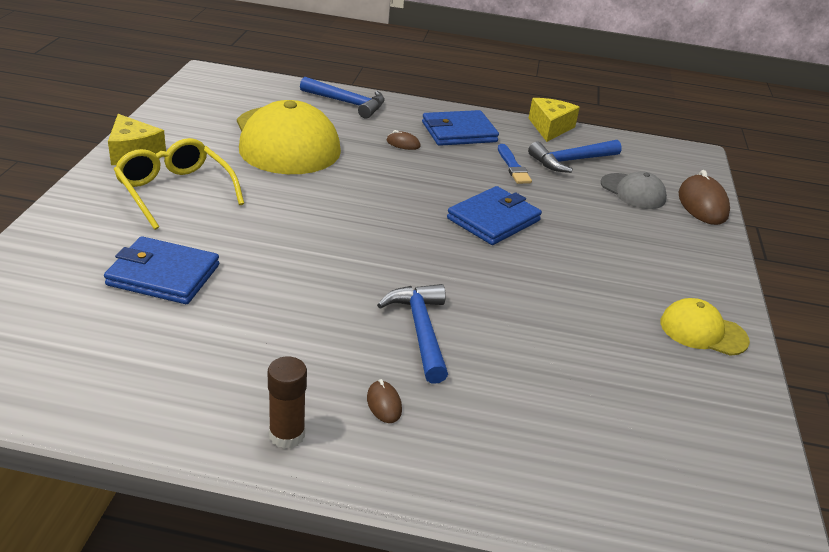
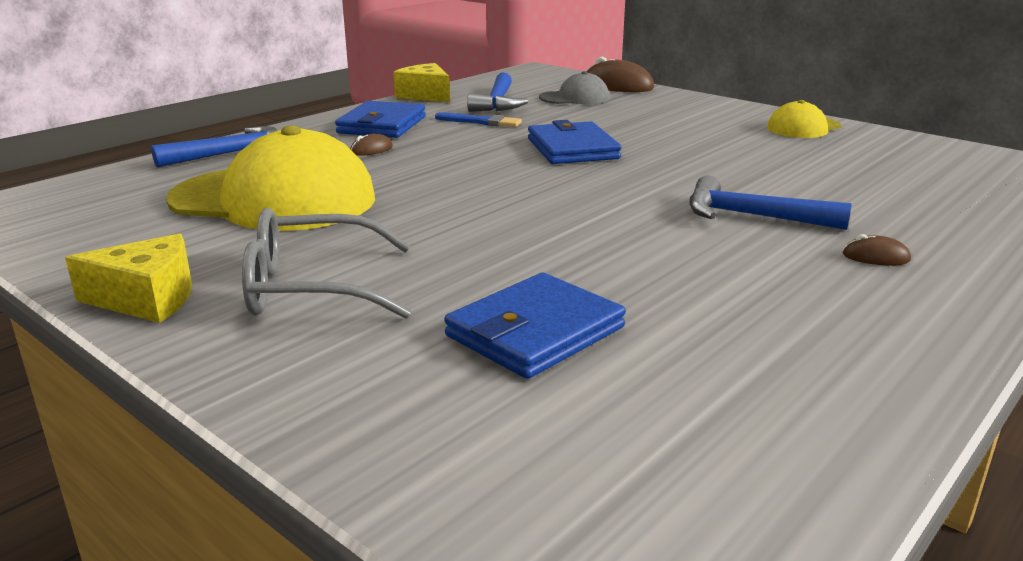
camera: 55 degrees left, 10 degrees down
(175, 191) = (312, 287): yellow glasses -> grey glasses
(287, 435) = (922, 315): brown glue stick -> none

